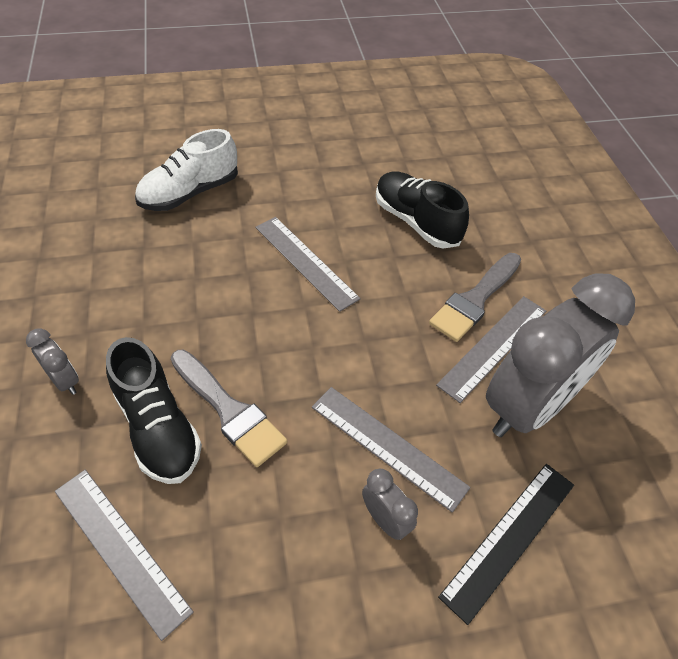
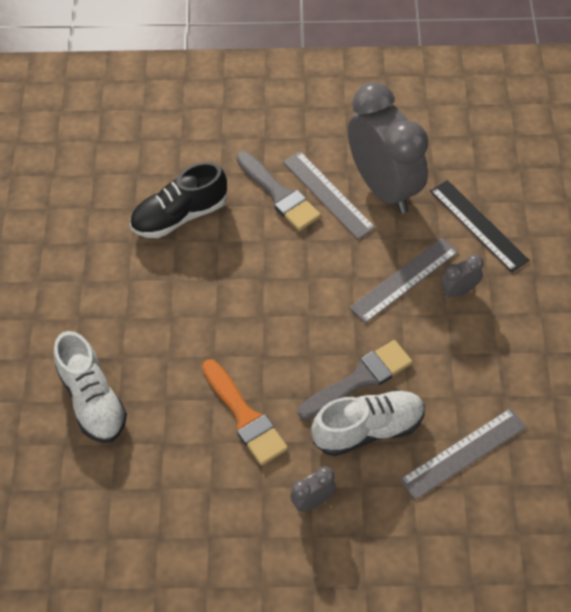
camera: 75 degrees left, 5 degrees up
(158, 427) = (368, 429): black shoe -> white shoe
(174, 306) = (245, 416): none -> orange brush
(305, 262) = (211, 309): grey ruler -> none

